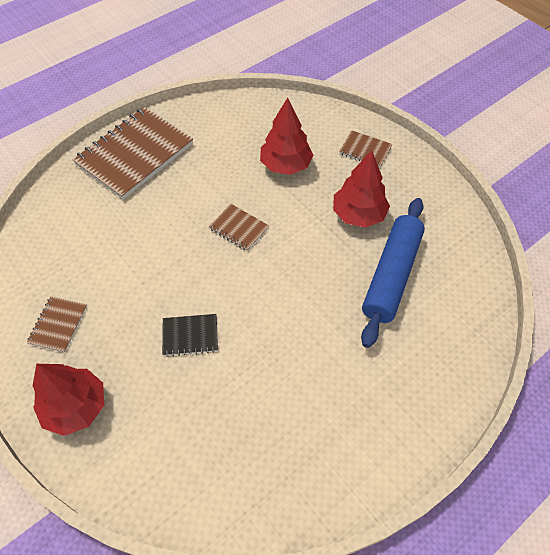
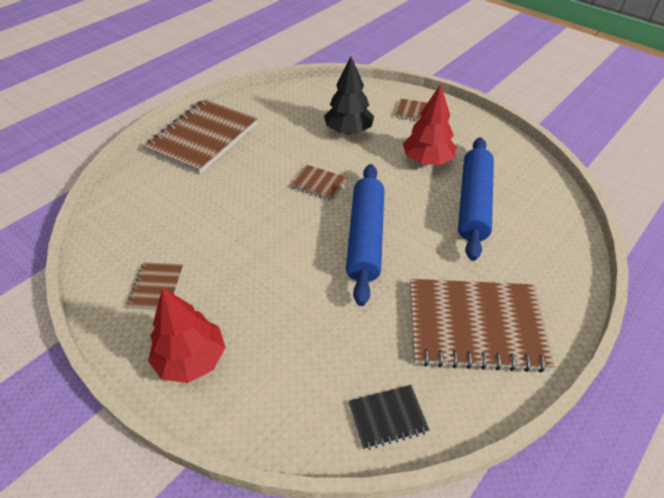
camera: 10 degrees left, 10 degrees down
(190, 336) = (296, 278): black notebook -> black notebook (387, 418)
(269, 300) = (365, 238): none -> blue rolling pin
(286, 165) = (348, 131): red tree -> black tree
(350, 418) = (475, 326): none -> brown notebook

